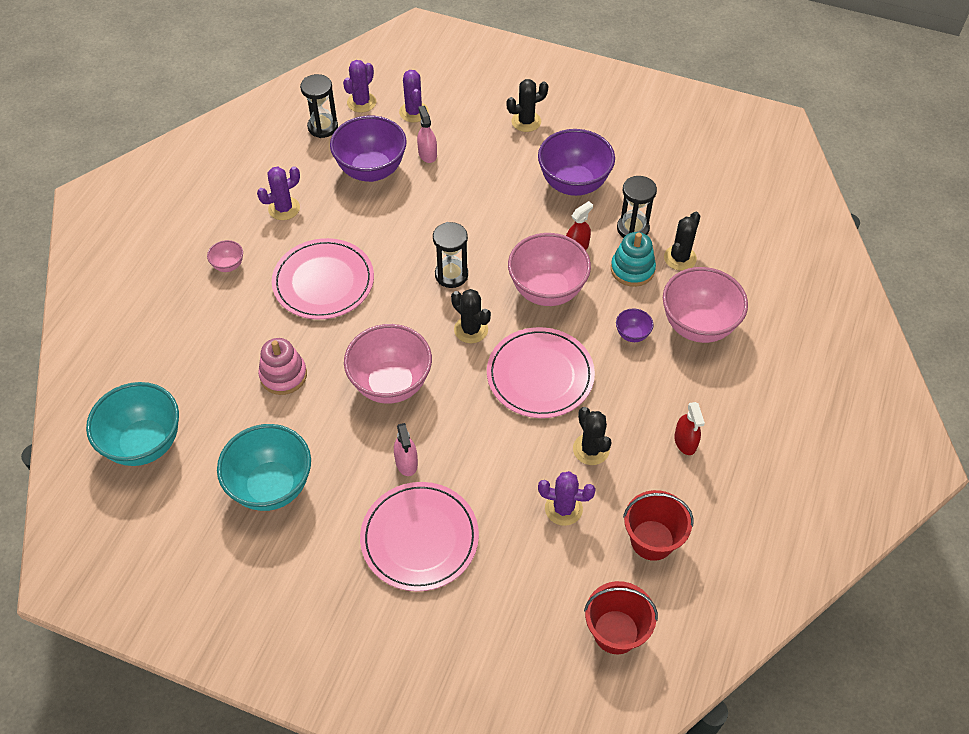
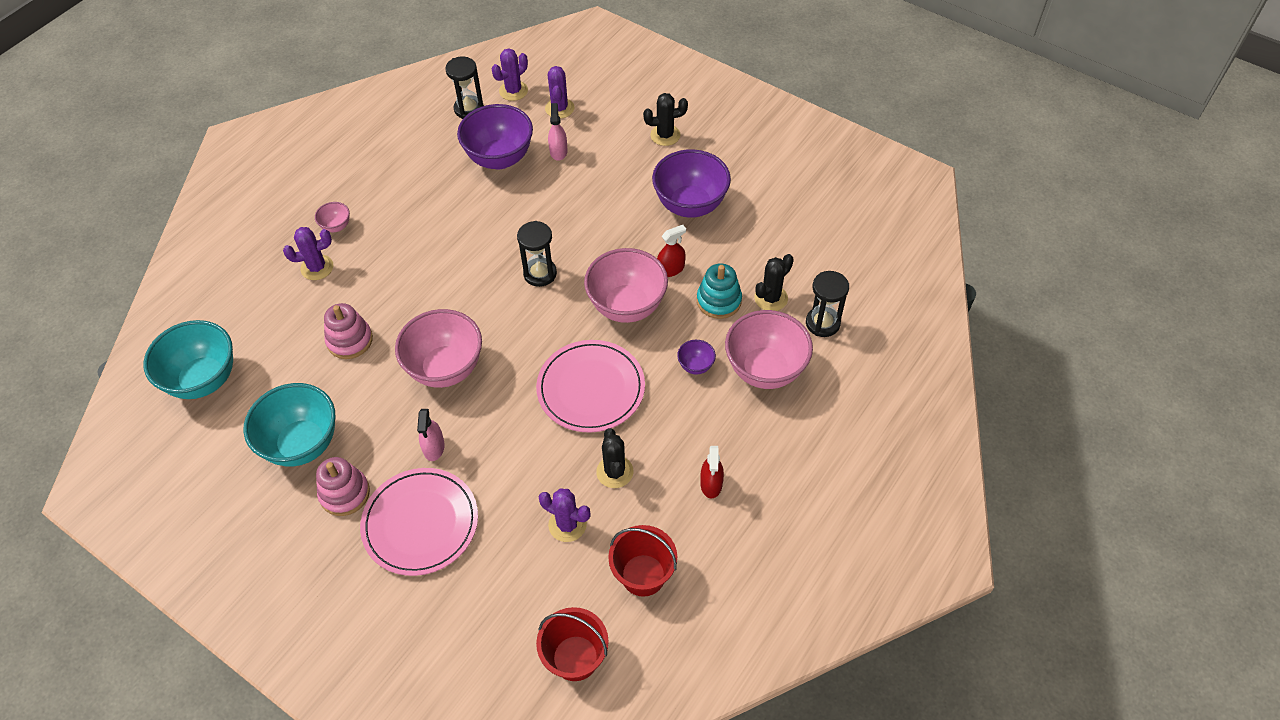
camera: 15 degrees right, 0 degrees up
(284, 208) = (405, 181): purple cactus -> purple cactus (317, 267)
(323, 282) = (417, 258): pink plate -> none
(333, 525) = (344, 493): none -> pink stacking toy
(471, 329) = (540, 330): black cactus -> none
(632, 229) = (733, 260): black hourglass -> black hourglass (822, 323)

